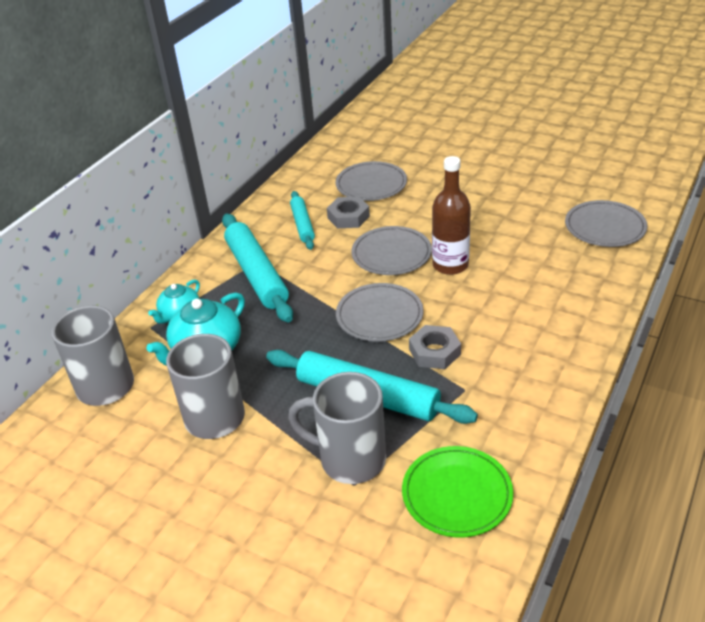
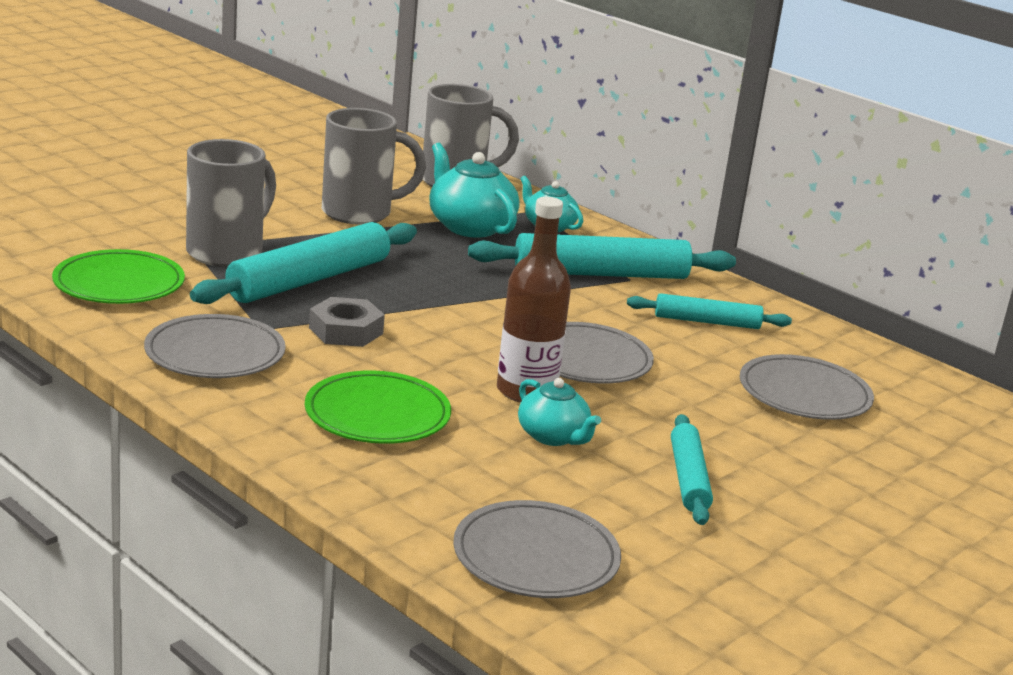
camera: 100 degrees right, 15 degrees down
(348, 217) = (709, 355): grey nut -> none
(379, 315) = (449, 319): grey plate -> grey plate (215, 353)
(492, 246) = (553, 436): none -> turquoise teapot
(493, 202) = (688, 479): none -> turquoise rolling pin
(528, 306) = (377, 414): none -> green plate

